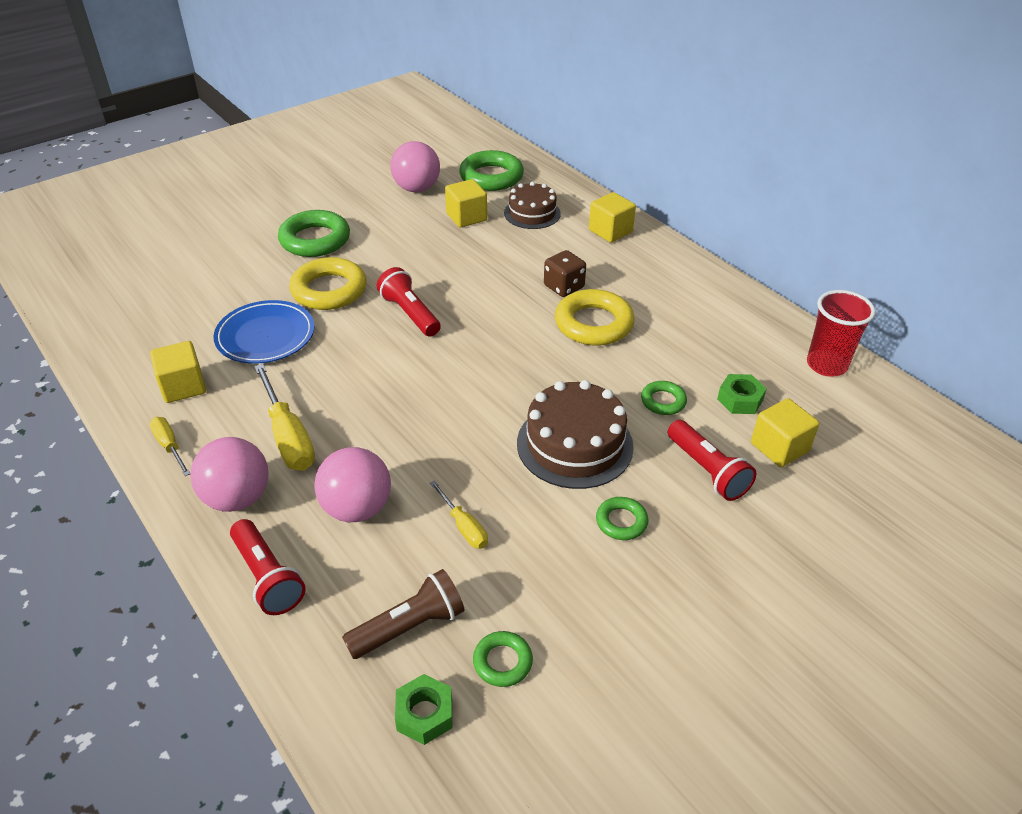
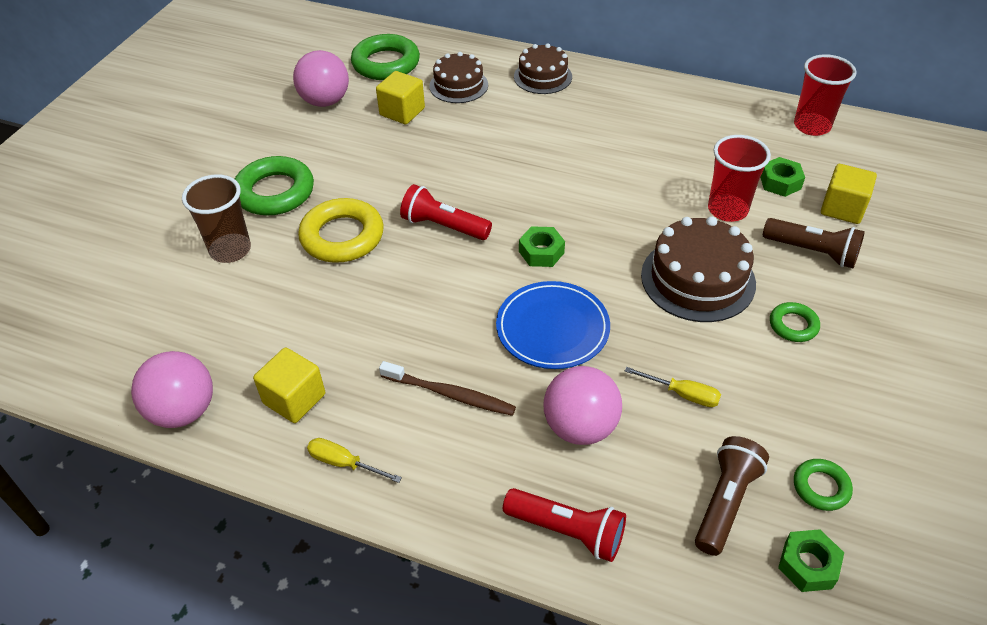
camera: 30 degrees left, 5 degrees up
(237, 498) = (463, 476): pink ball -> pink ball (183, 411)
(245, 267) = (230, 250): none -> brown cup
(265, 336) = (326, 309): blue plate -> blue plate (552, 328)
(288, 436) = (450, 394): yellow screwdriver -> brown toothbrush
(465, 365) = (541, 252): none -> green nut
(564, 287) = (553, 143): brown dice -> none
(593, 324) = (610, 167): yellow ring -> none
(610, 231) = (543, 77): yellow cube -> brown cake
(663, 401) = (727, 210): green ring -> red cup
(707, 471) = (812, 252): red flashlight -> brown flashlight

